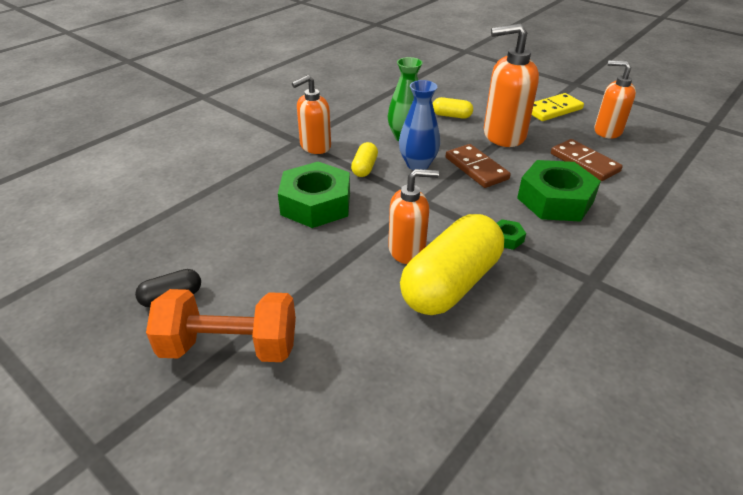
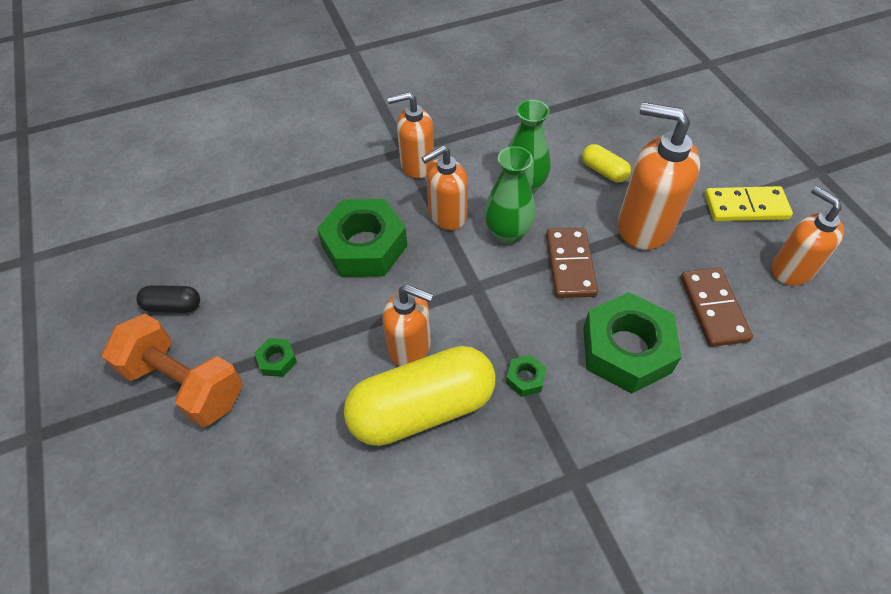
camera: 30 degrees right, 15 degrees up
(304, 298) = (277, 360): none -> green nut
(364, 168) = (447, 215): yellow capsule -> orange soap dispenser
(417, 164) = (507, 233): blue vase -> green vase

